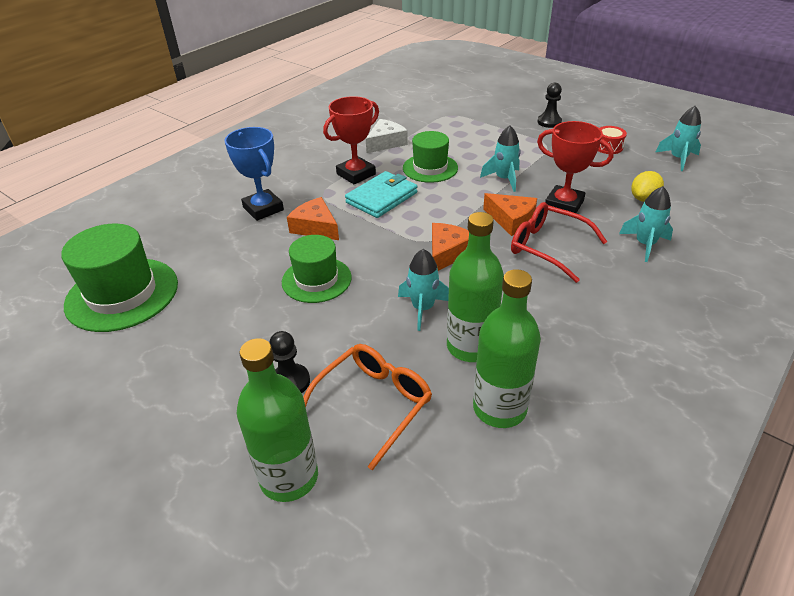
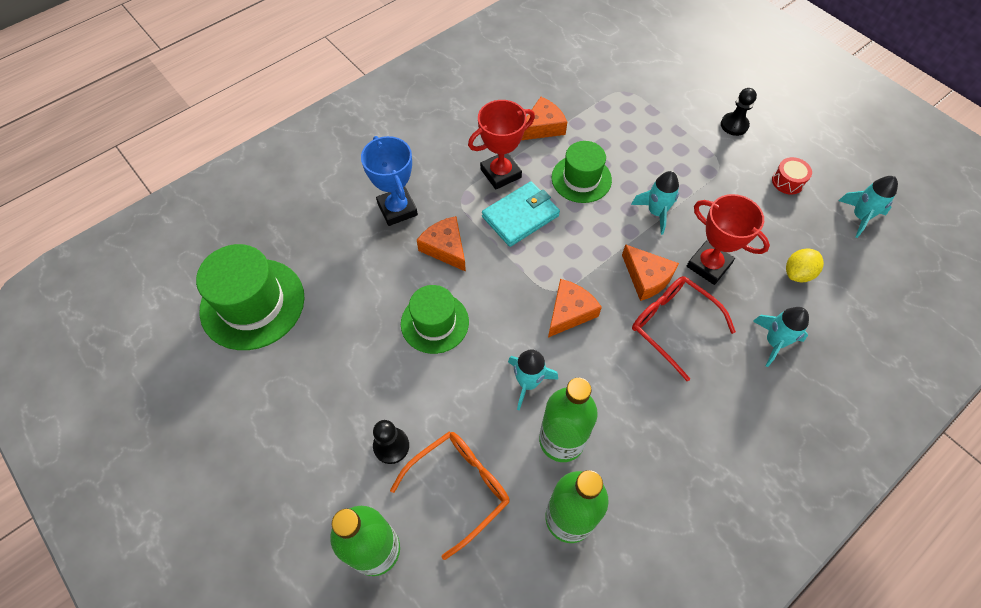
camera: 10 degrees right, 20 degrees up
(386, 143) = (542, 127): white cheese -> orange cheese

